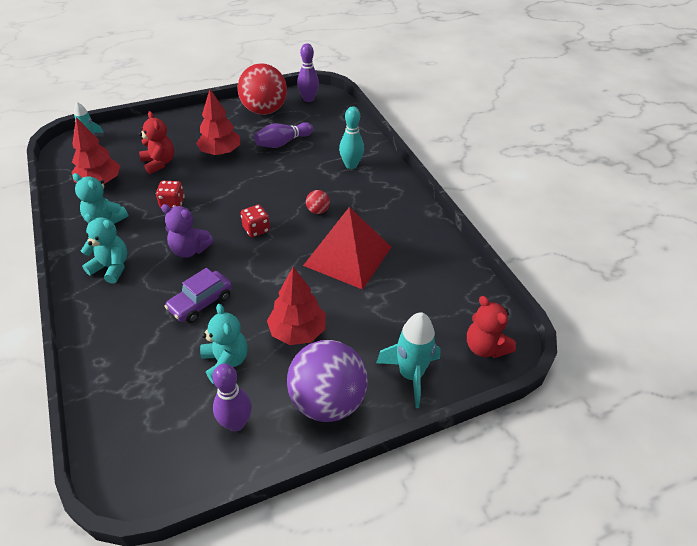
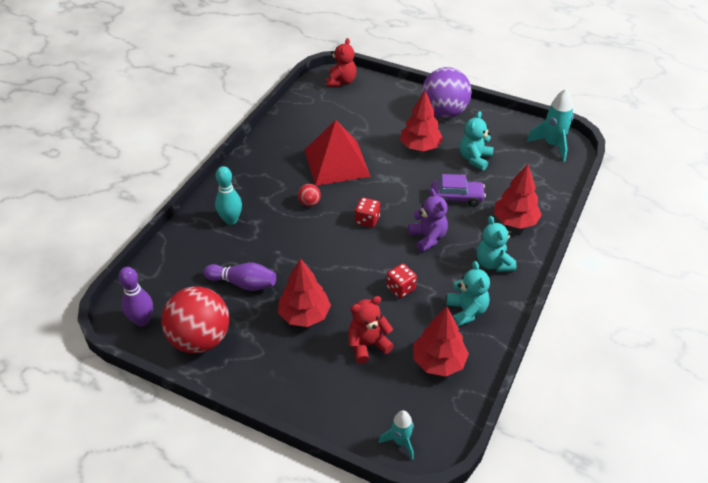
camera: 130 degrees left, 0 degrees up
(121, 320) = (515, 221): none -> red tree
(159, 163) = (367, 345): red teddy bear -> red teddy bear turned 45 degrees clockwise
(236, 423) = (496, 132): purple bowling pin -> none
(410, 375) = (392, 96): turquoise rocket -> turquoise rocket (552, 145)

